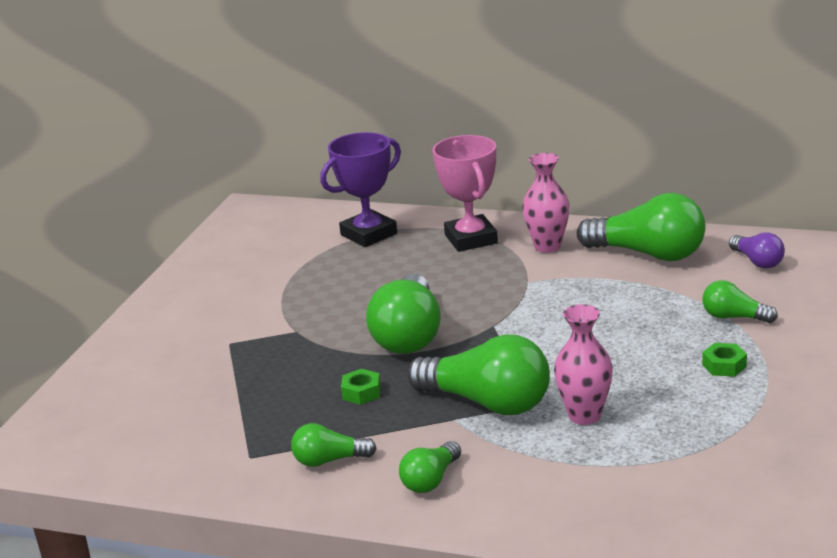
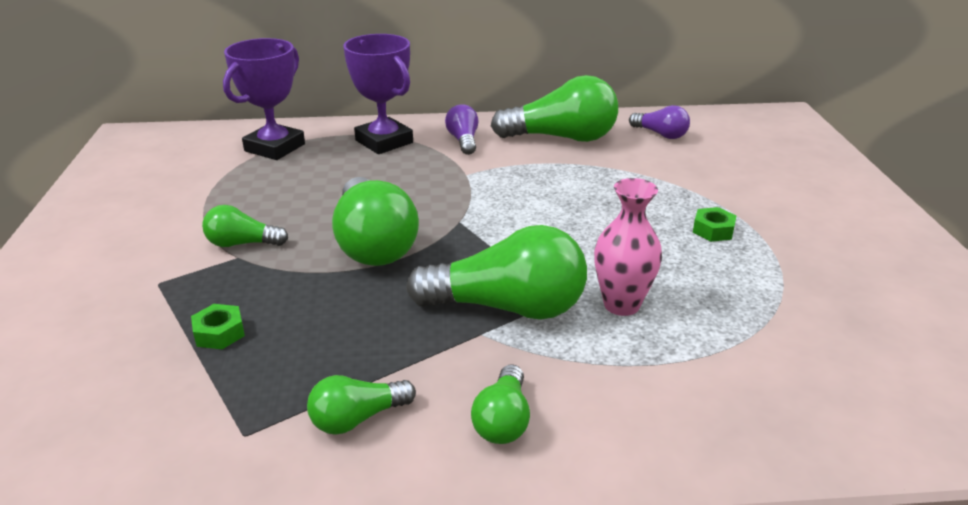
camera: 25 degrees left, 5 degrees up
(361, 392) = (353, 319): green nut -> green nut (219, 333)
(471, 239) = (384, 141): pink trophy -> purple trophy
(547, 246) = (463, 141): pink vase -> purple light bulb
(734, 317) = (682, 184): green light bulb -> green light bulb (242, 244)

